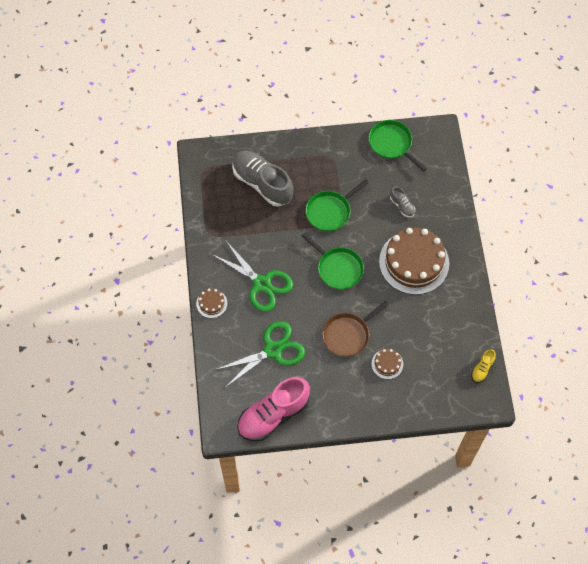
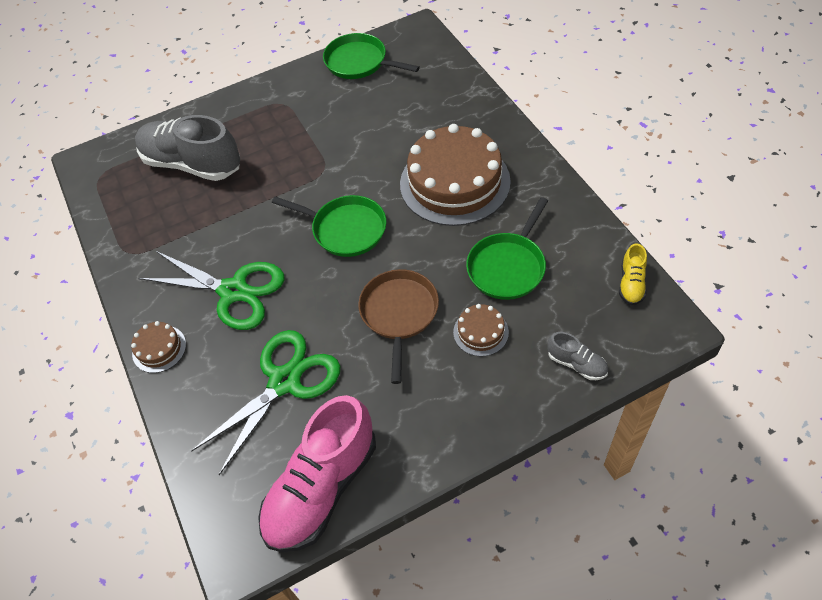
camera: 15 degrees left, 10 degrees down
(330, 212) = (305, 164): green pan -> green pan (508, 267)
(348, 335) = (399, 313): brown pan -> brown pan turned 150 degrees clockwise
(402, 206) = (405, 123): grey shoe -> grey shoe (576, 364)

